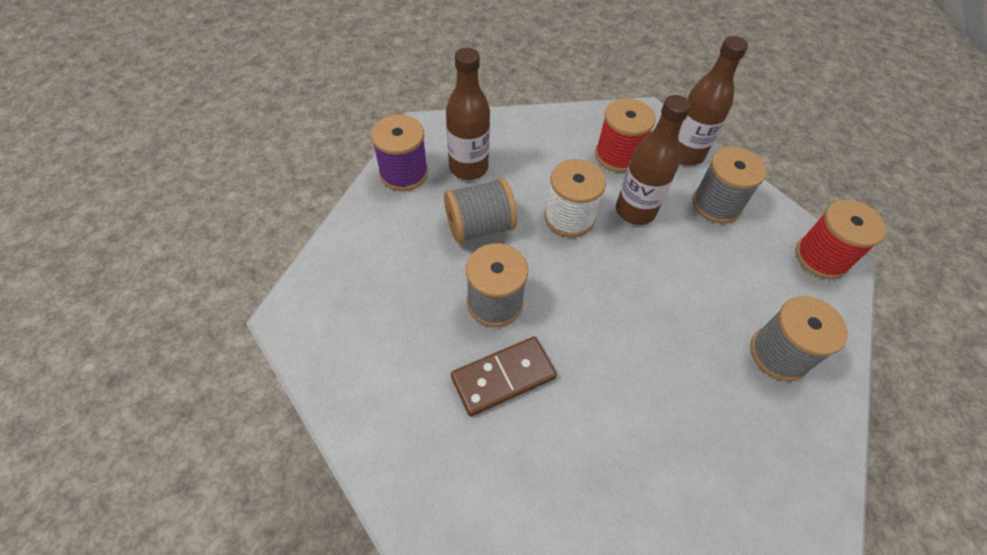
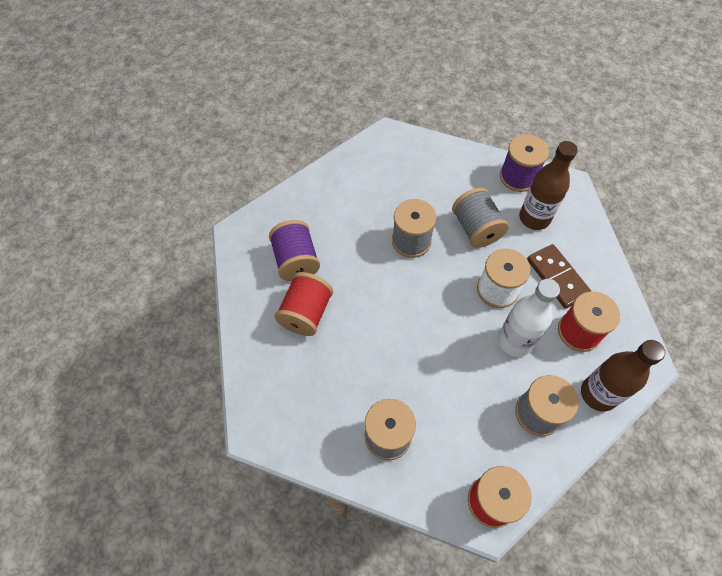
camera: 90 degrees right, 5 degrees up
(503, 377) = (355, 248): brown domino -> brown domino (557, 277)
(525, 472) = (296, 261): none -> purple spool
(619, 456) = (306, 313): none -> red spool
(635, 211) = (515, 341): brown bottle -> white bottle

